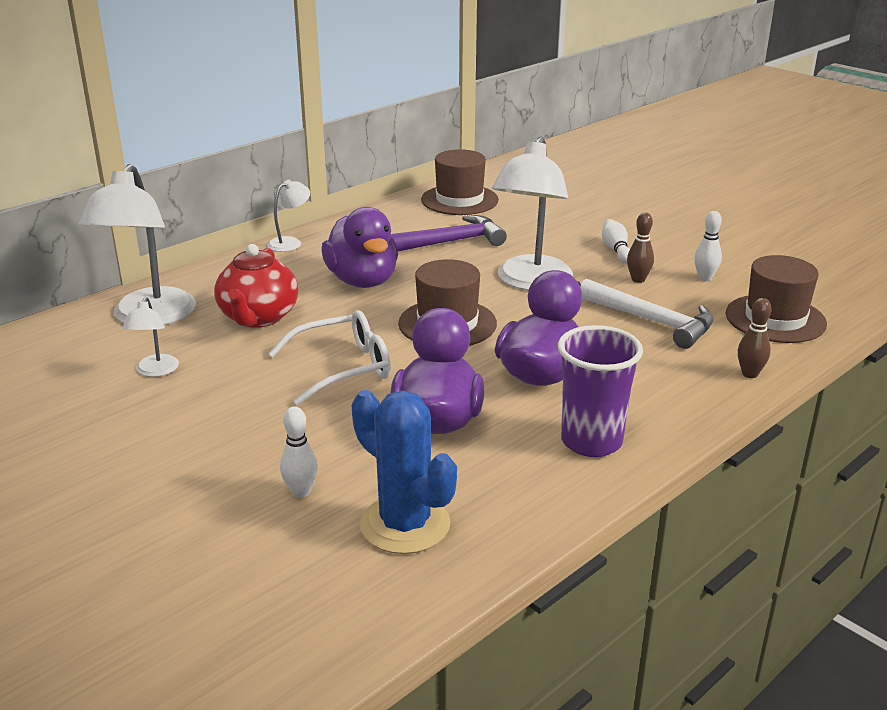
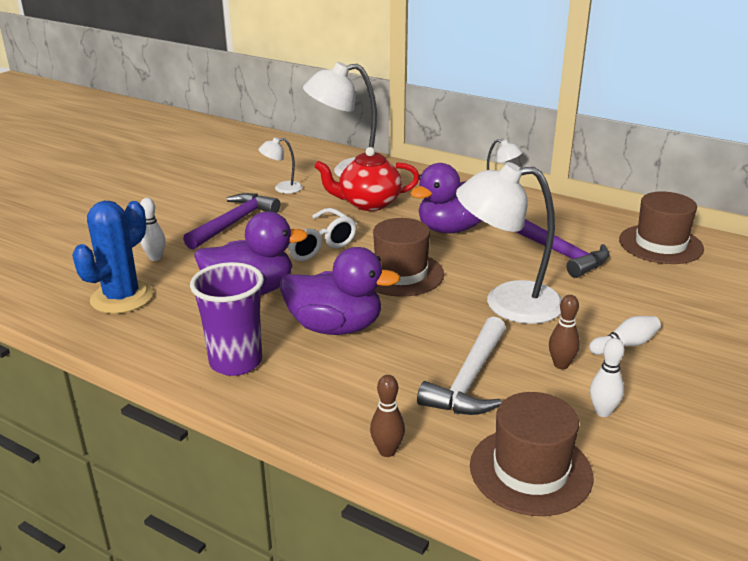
camera: 75 degrees right, 0 degrees up
(237, 418) = (234, 223): none -> purple hammer

